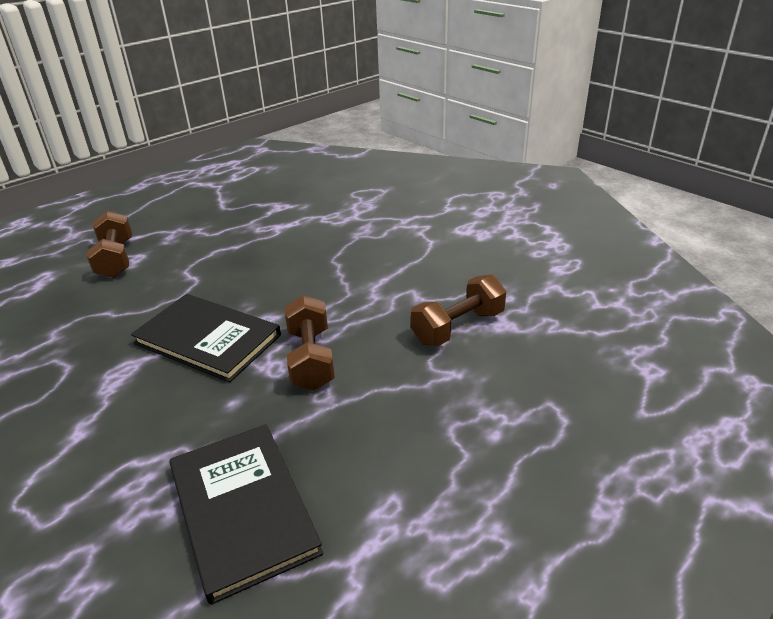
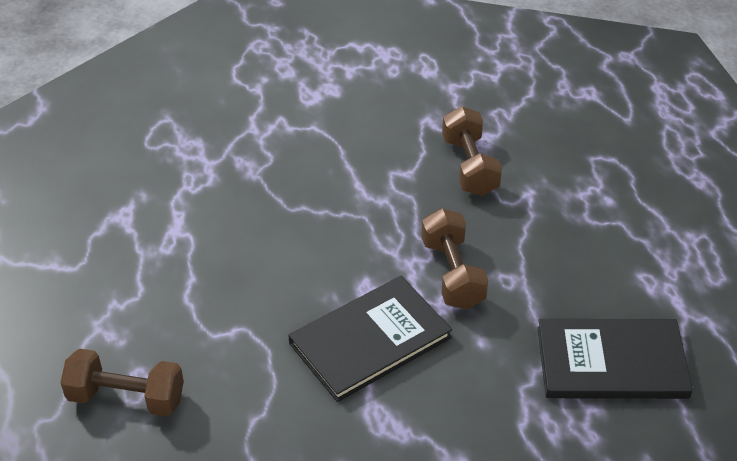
camera: 65 degrees left, 10 degrees up
(310, 359) = (452, 274): brown dumbbell -> brown dumbbell turned 60 degrees clockwise

